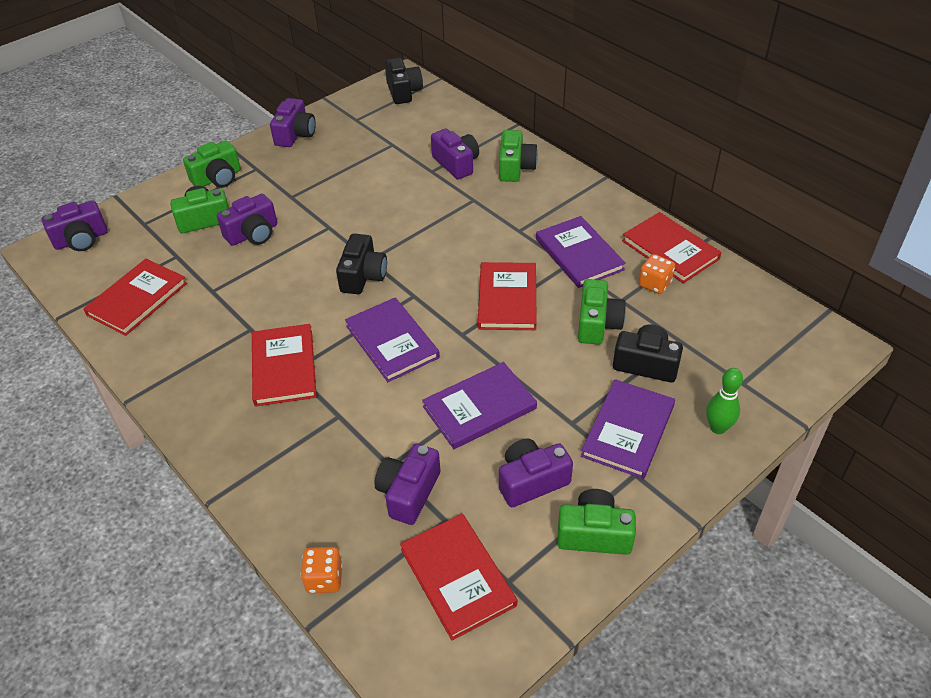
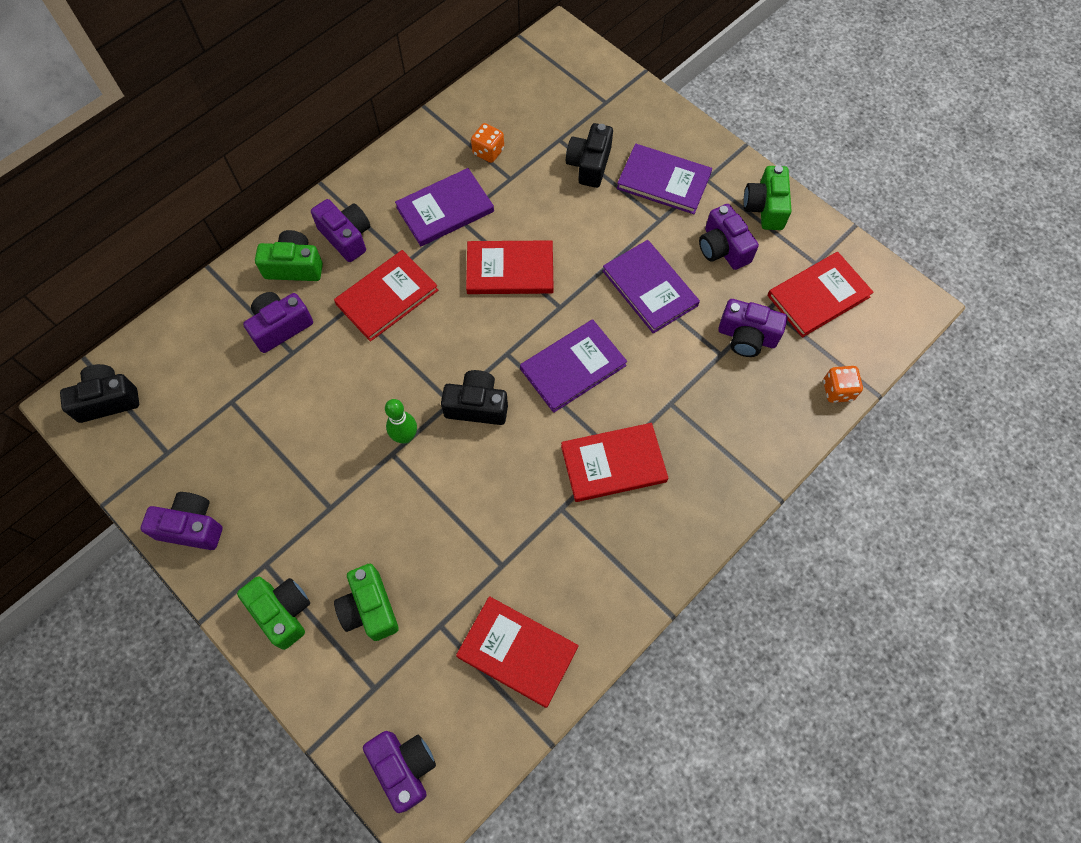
camera: 95 degrees left, 20 degrees up
(253, 234) = (401, 540): purple camera -> purple camera (346, 237)
(597, 324) = (542, 197): green camera -> none
(670, 250) = (440, 136): red book -> red book (387, 297)
(718, 428) = (654, 123): green bowling pin -> green bowling pin (405, 436)

